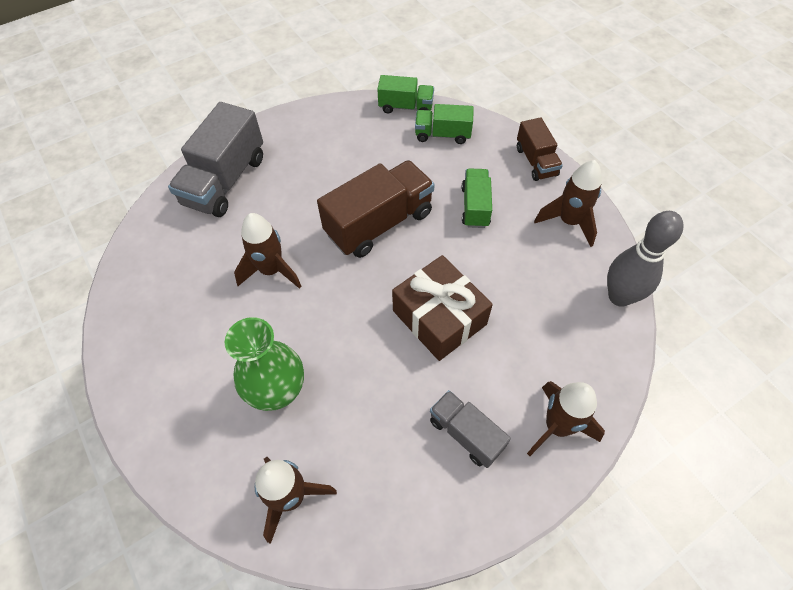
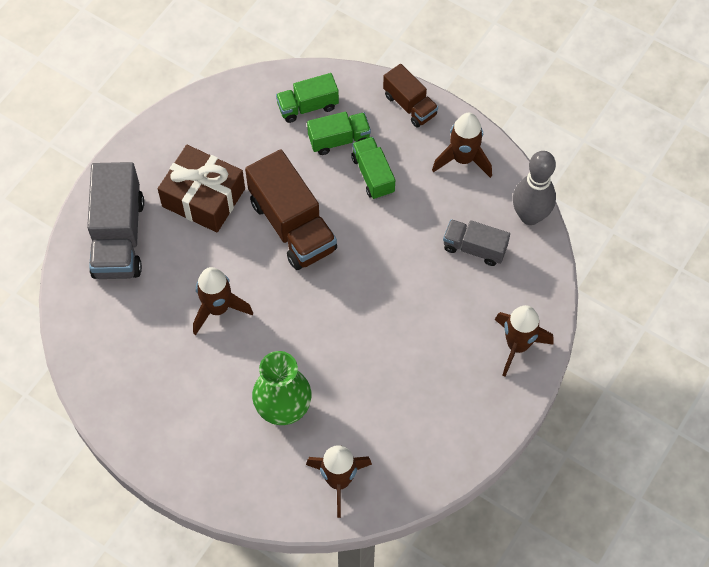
camera: 25 degrees left, 5 degrees up
(379, 223) = (292, 225): brown truck -> brown truck turned 120 degrees clockwise
(406, 107) = (255, 86): green truck -> green truck (339, 140)
(439, 317) = (387, 294): brown gift -> brown gift (203, 197)
(466, 434) = (450, 380): grey truck -> grey truck (474, 248)

